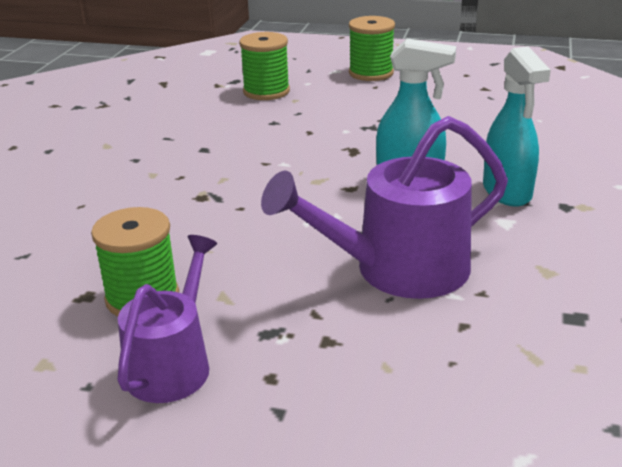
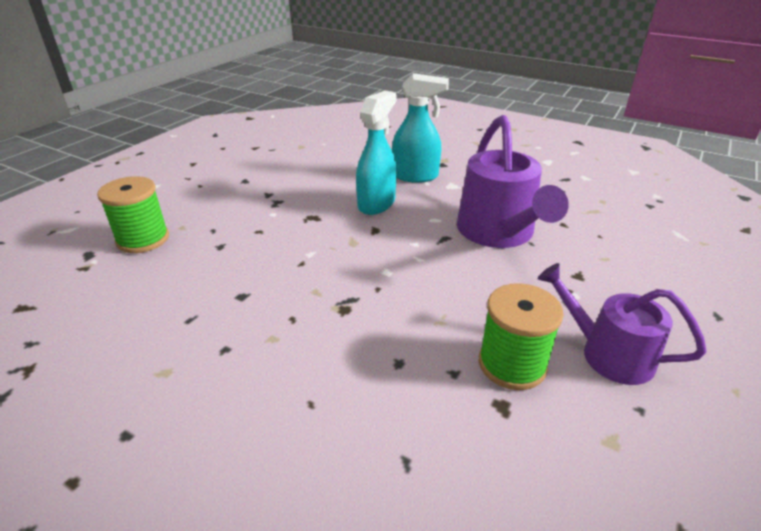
camera: 75 degrees left, 5 degrees up
(371, 73) = (170, 181): green spool -> none

